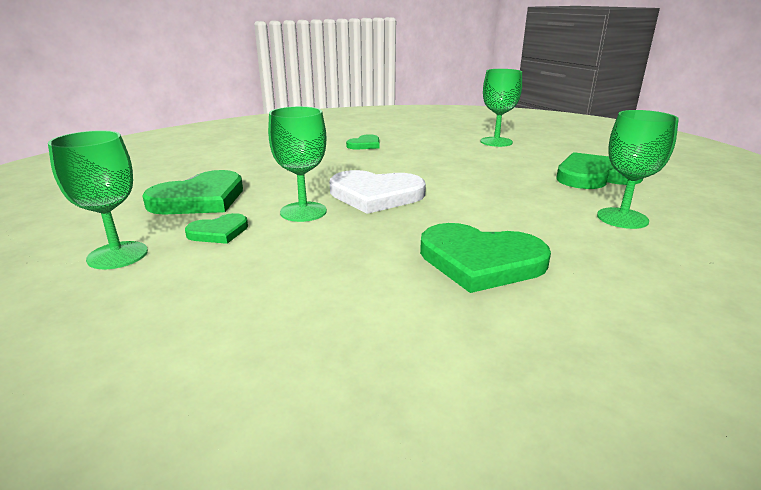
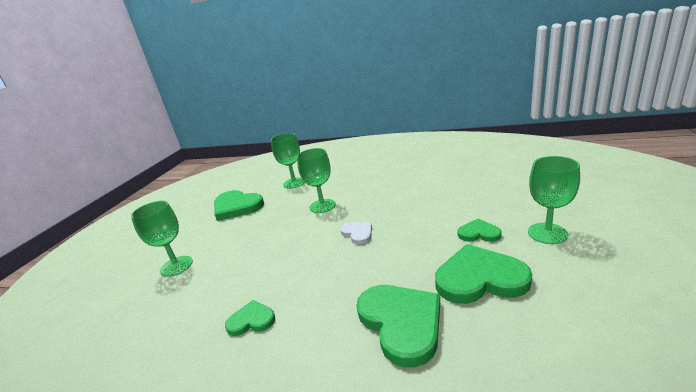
camera: 130 degrees left, 0 degrees up
(303, 212) = (415, 233): green goblet -> green goblet (322, 206)
(375, 195) = (358, 233): white heart -> white heart, size x0.53
(480, 261) = (378, 182): green heart -> green heart (401, 323)

